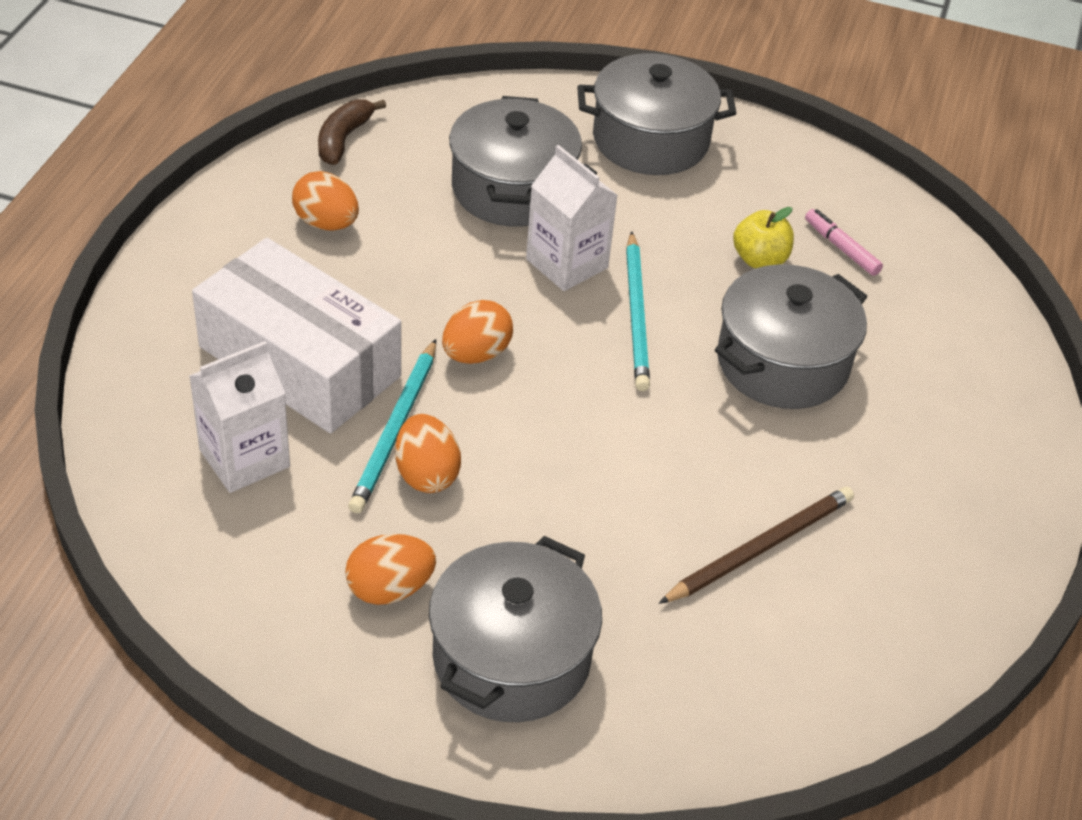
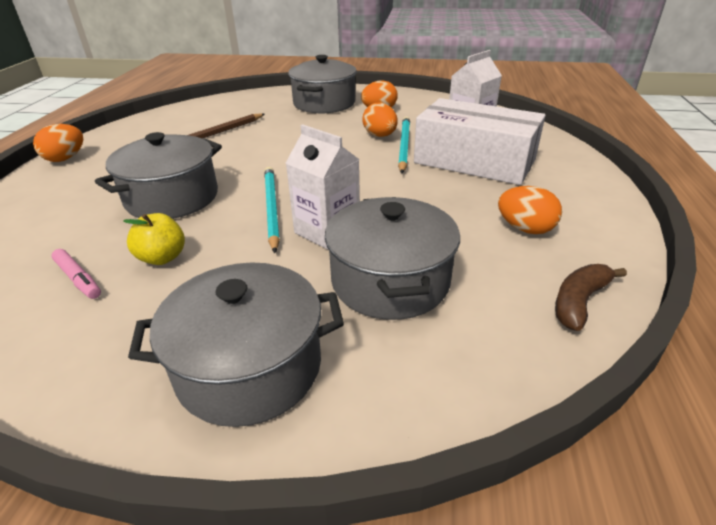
camera: 175 degrees right, 10 degrees down
(343, 139) = (579, 302): brown banana -> brown banana turned 150 degrees counterclockwise
(476, 354) = (374, 176): orange egg -> orange egg (66, 158)

